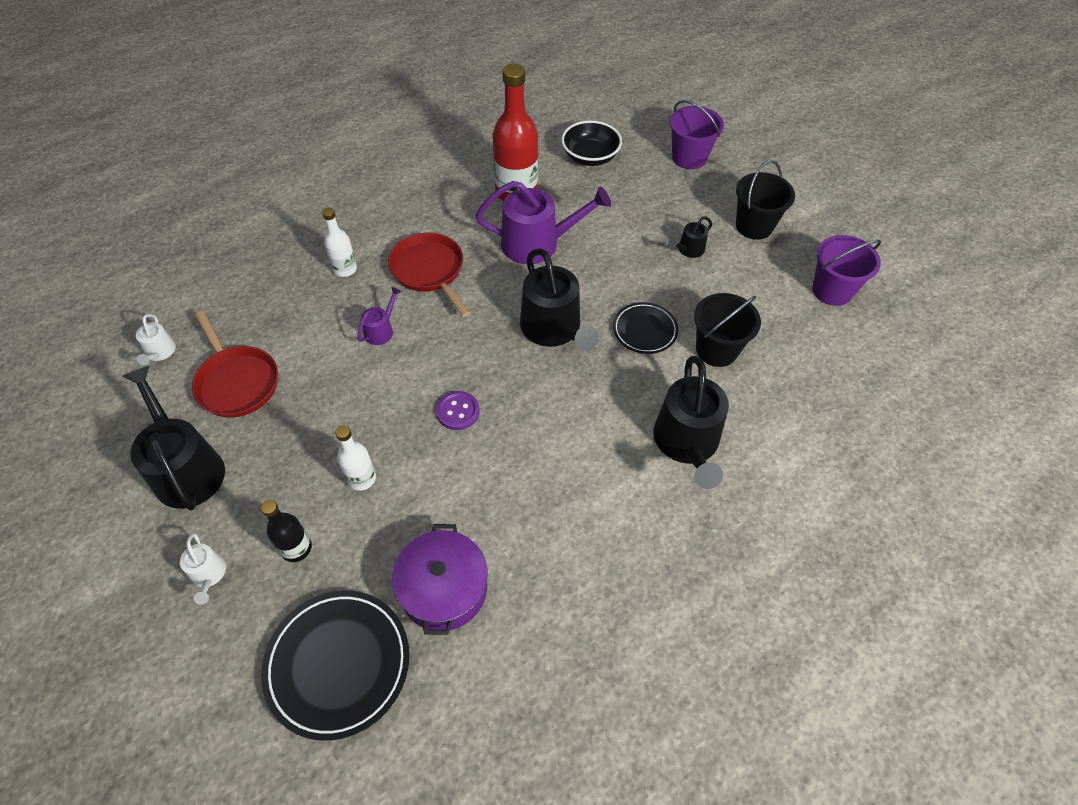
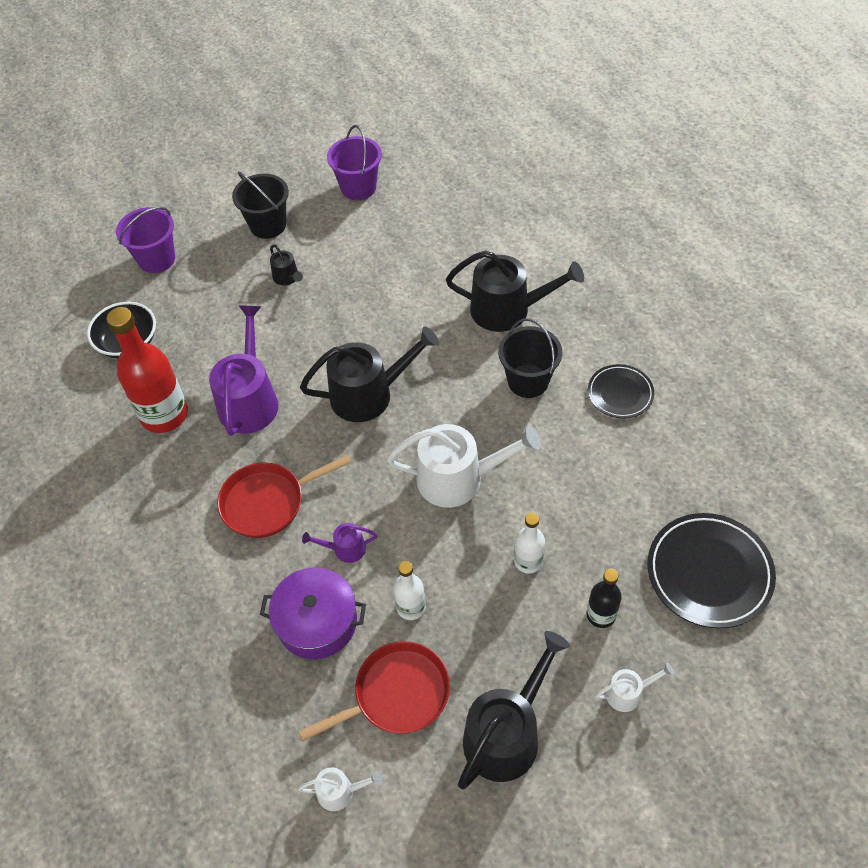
camera: 80 degrees left, 0 degrees up
(186, 468) = (506, 734): black watering can -> black watering can turned 150 degrees clockwise
(345, 269) = (246, 589): white bottle -> white bottle (411, 607)
(381, 330) = (345, 549): purple watering can -> purple watering can turned 45 degrees counterclockwise
(443, 589) = (640, 493): purple pot -> purple pot (317, 622)
(458, 411) = (458, 478): purple button -> white watering can
(644, 330) = (382, 323): black plate -> black plate (620, 393)
(716, 350) = (412, 275): black bucket -> black bucket (528, 381)

